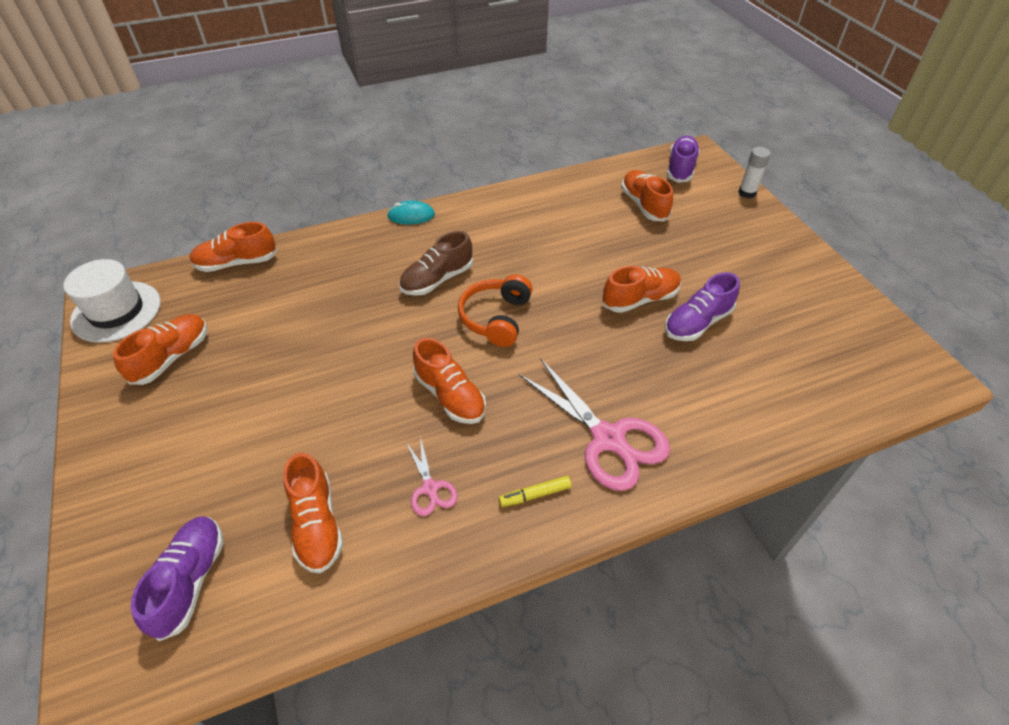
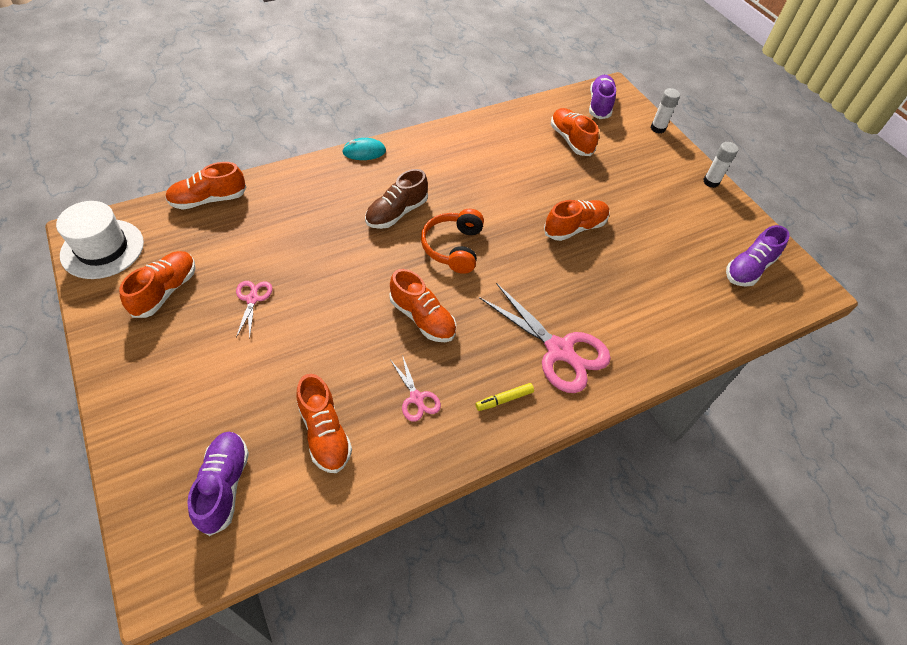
camera: 10 degrees left, 5 degrees up
(263, 369) = (252, 299): none -> pink scissors
(697, 323) = (624, 248): purple shoe -> purple shoe (749, 268)
(808, 251) = (711, 182): none -> white glue stick

